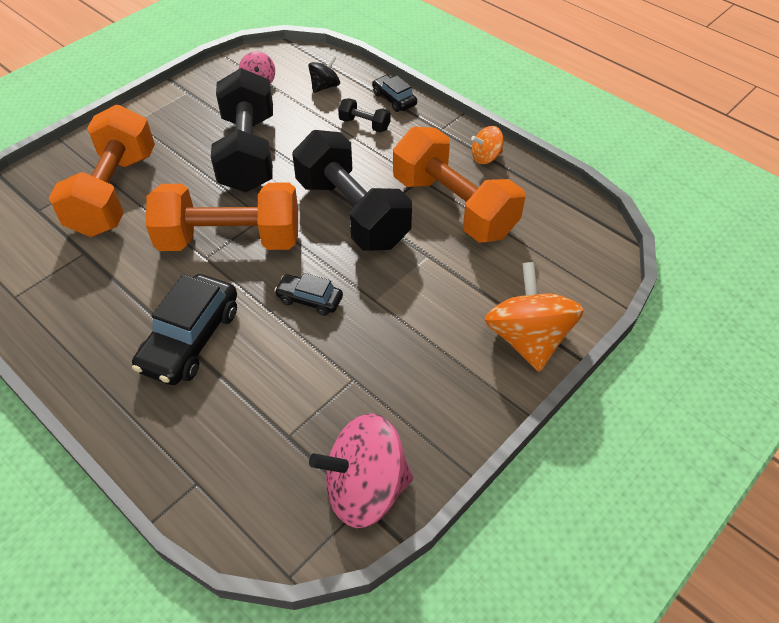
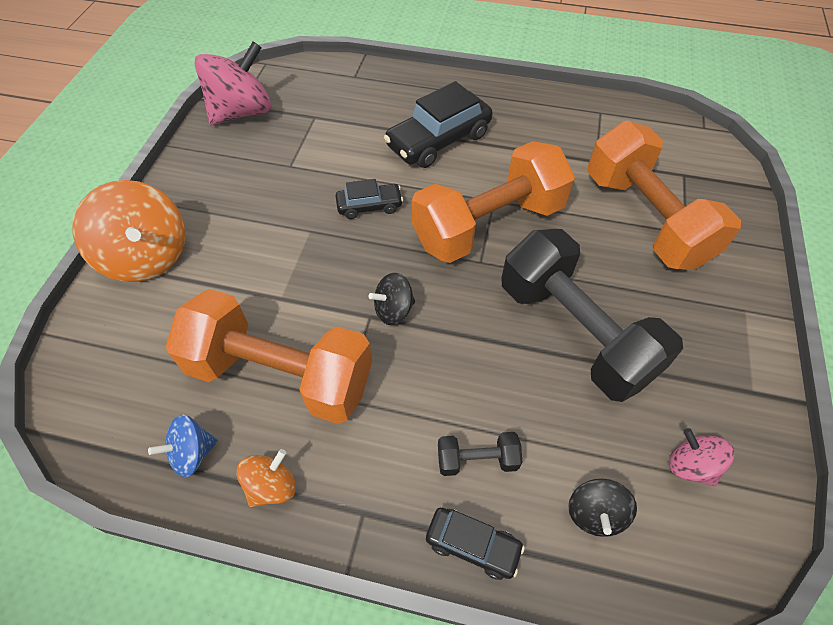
camera: 150 degrees right, 5 degrees up
(190, 339) = (438, 140): black car -> black car turned 120 degrees counterclockwise
(352, 213) = (393, 310): black dumbbell -> black spinning top
(528, 189) = (192, 453): none -> blue spinning top

